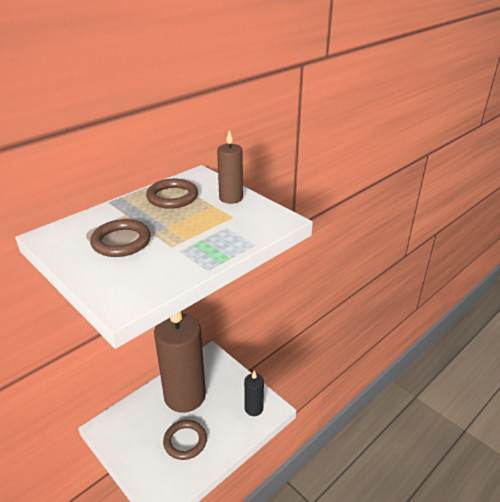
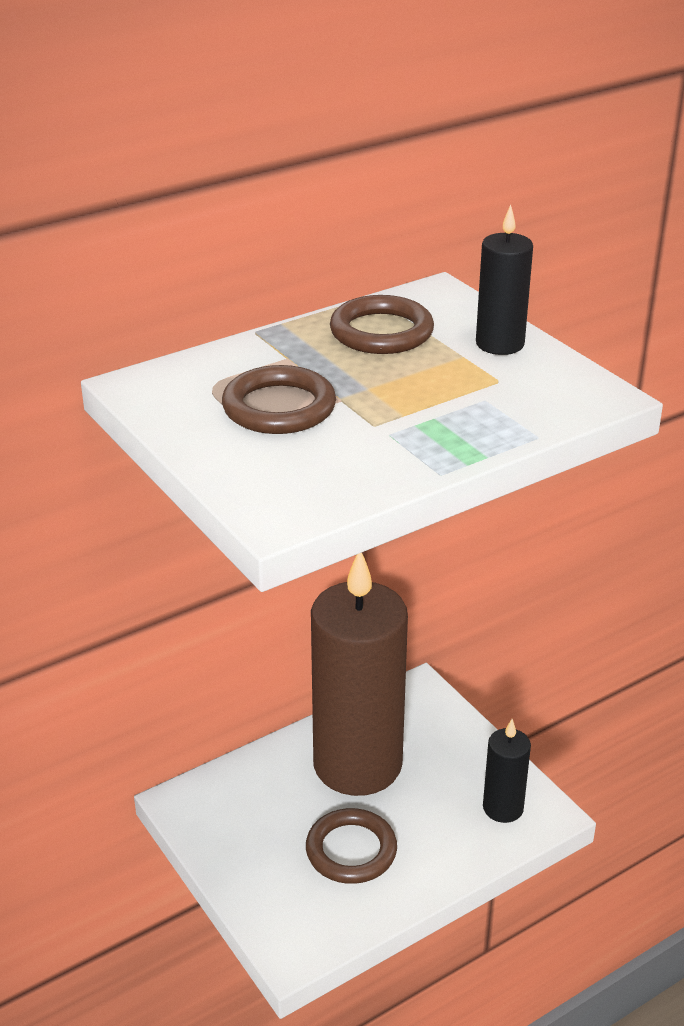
camera: 10 degrees right, 0 degrees up
(231, 198) = (500, 344): brown candle -> black candle

